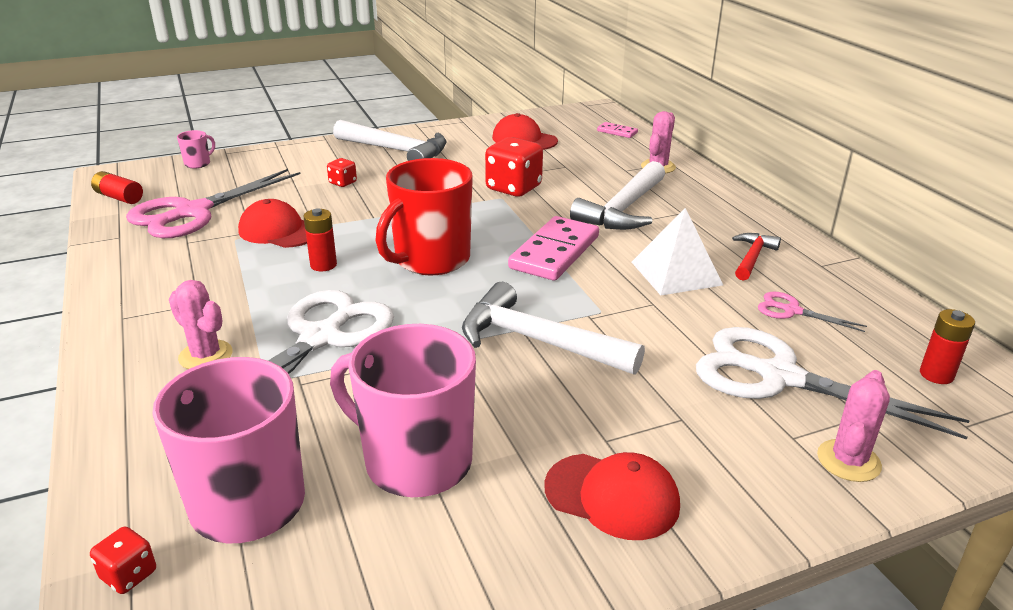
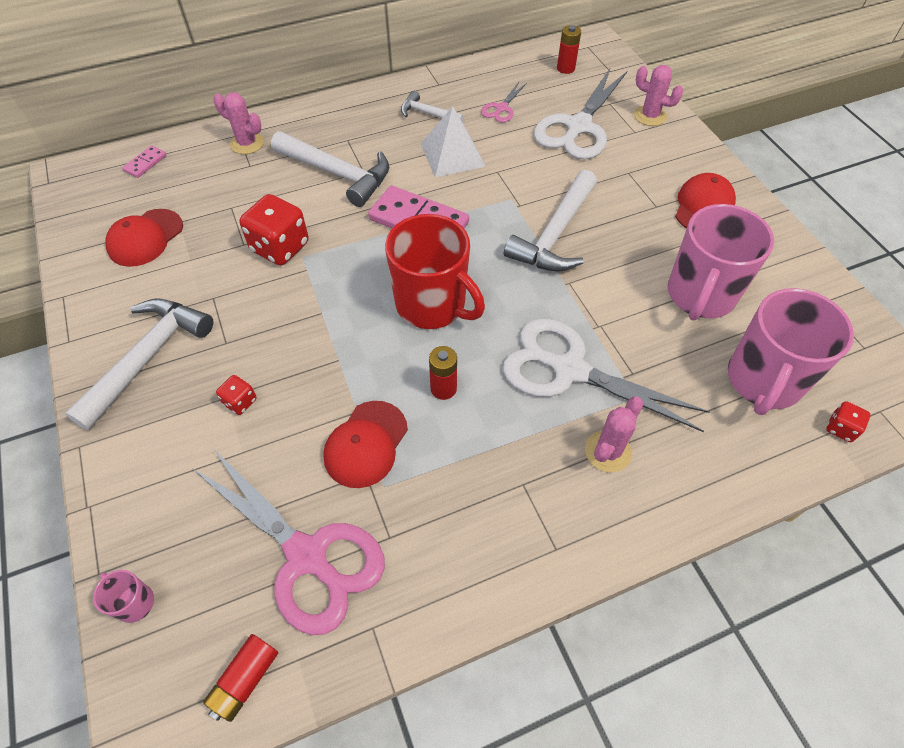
camera: 90 degrees left, 25 degrees up
(752, 257) = (427, 114): red hammer -> white hammer

